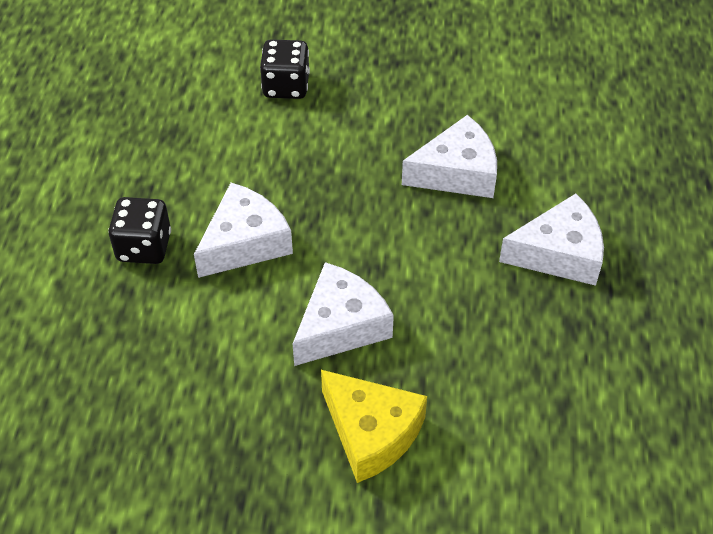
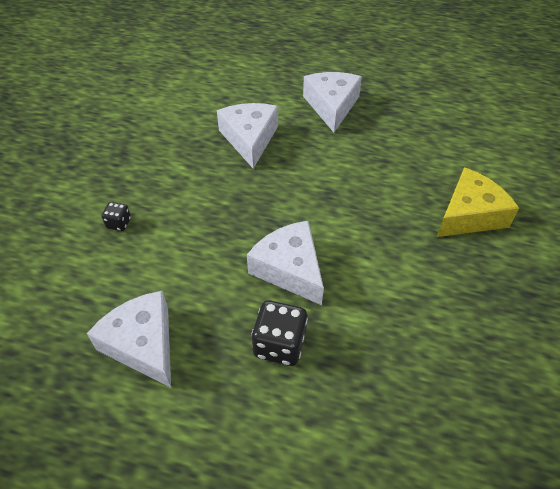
camera: 80 degrees left, 0 degrees up
(286, 86) = (119, 223): black dice -> black dice, size x0.53
(341, 326) = (379, 219): white cheese -> white cheese (143, 344)

